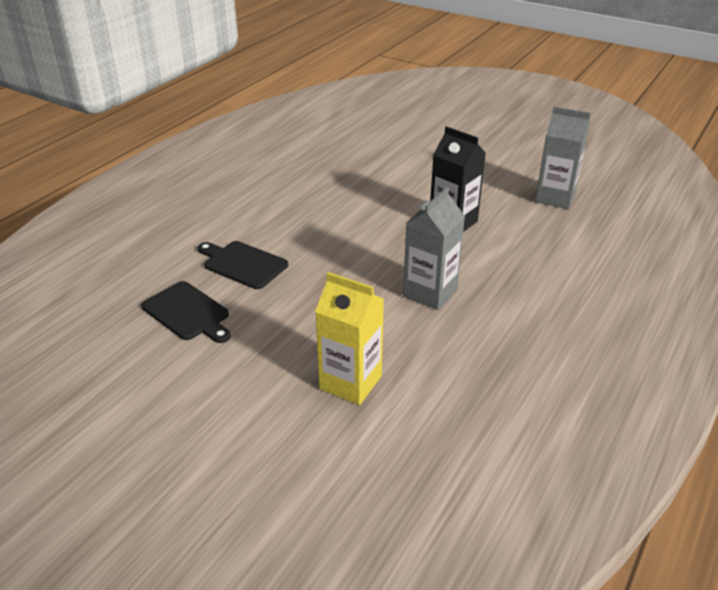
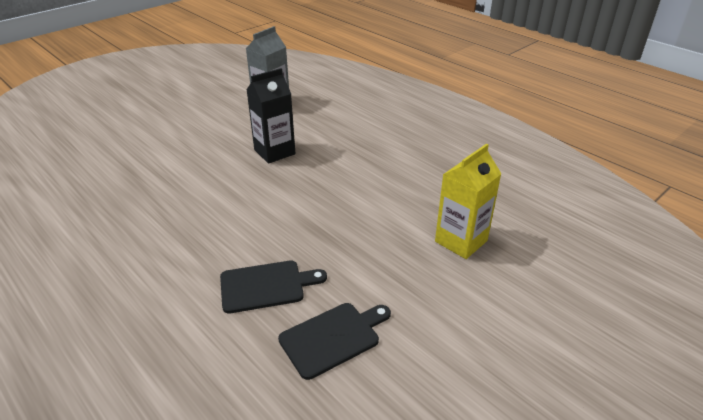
camera: 75 degrees left, 0 degrees up
(243, 264) = (266, 286): black cutting board -> black cutting board turned 150 degrees counterclockwise
(430, 293) = (363, 182): grey carton -> none

